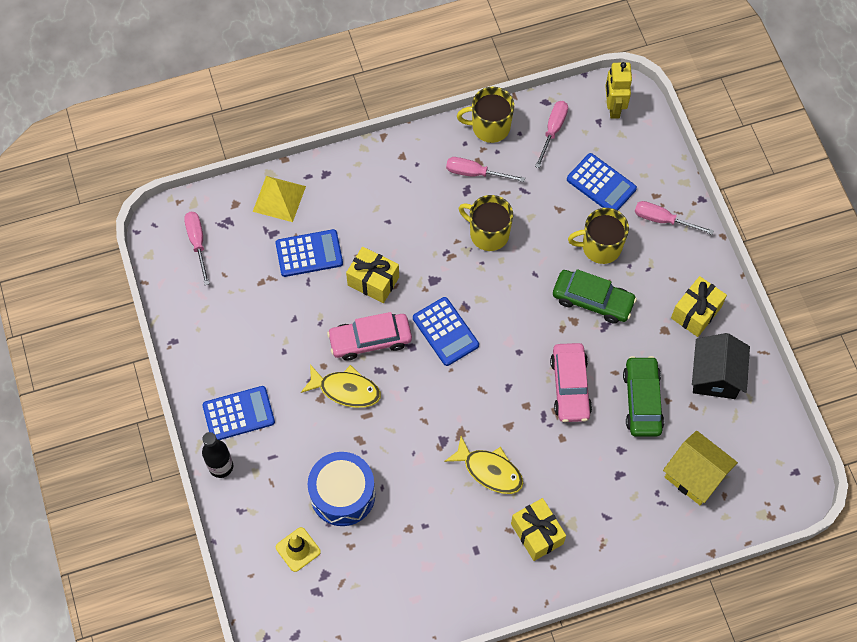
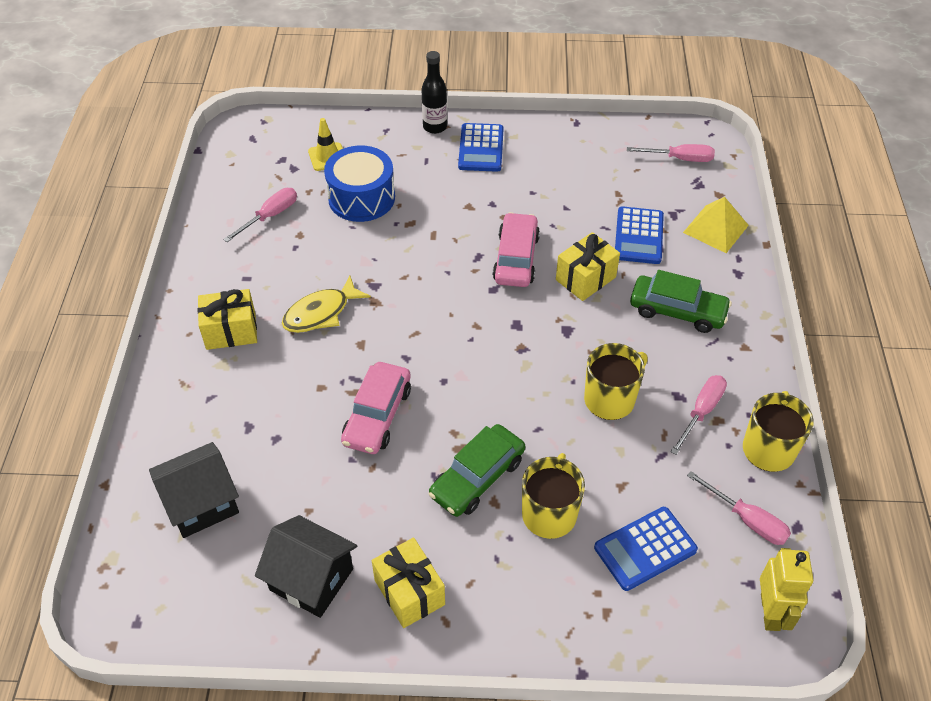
camera: 110 degrees right, 15 degrees down
(346, 390) = (469, 226): yellow fish -> none
(445, 331) = (498, 322): blue calculator -> none
(570, 386) = (377, 415): pink car -> pink car turned 90 degrees counterclockwise
(613, 107) = (770, 612): yellow robot -> yellow robot turned 75 degrees clockwise
(642, 400) = (322, 483): green car -> green car (677, 311)
(663, 220) = (564, 606): pink screwdriver -> pink screwdriver (270, 216)
(695, 475) = (201, 503): yellow house -> black house

